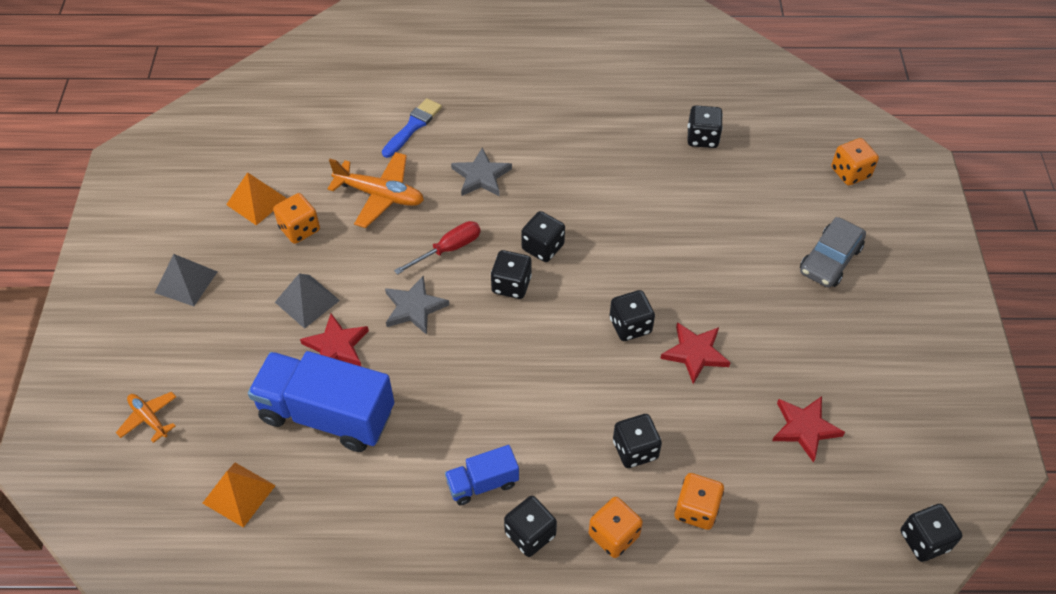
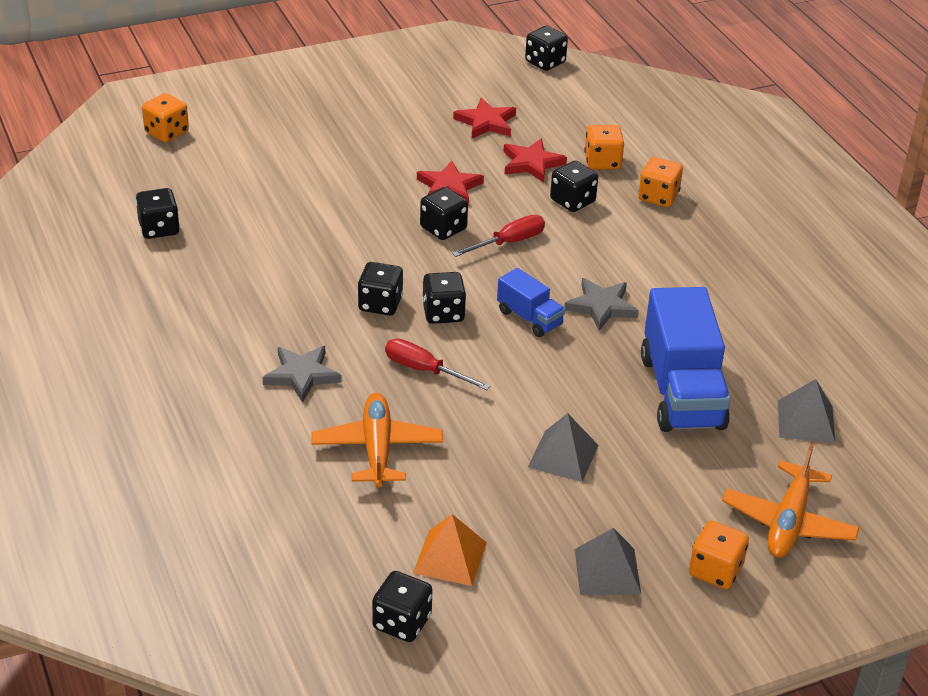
camera: 115 degrees left, 15 degrees down
(149, 418) = (788, 522): orange plane -> orange plane, size x1.74
(239, 494) = (806, 421): orange pyramid -> grey pyramid
(299, 229) = (469, 500): orange dice -> orange dice (715, 570)
(336, 346) = (602, 413): red star -> red star (531, 163)
(413, 126) = (247, 457): blue brush -> none
(414, 308) = (517, 372): grey star -> grey star (601, 306)
(482, 483) = (671, 275): blue truck -> blue truck (529, 318)
(530, 534) = (693, 238): black dice -> black dice (402, 622)
(589, 369) = (509, 242): none -> red screwdriver
(830, 260) = (291, 131): grey car -> none

